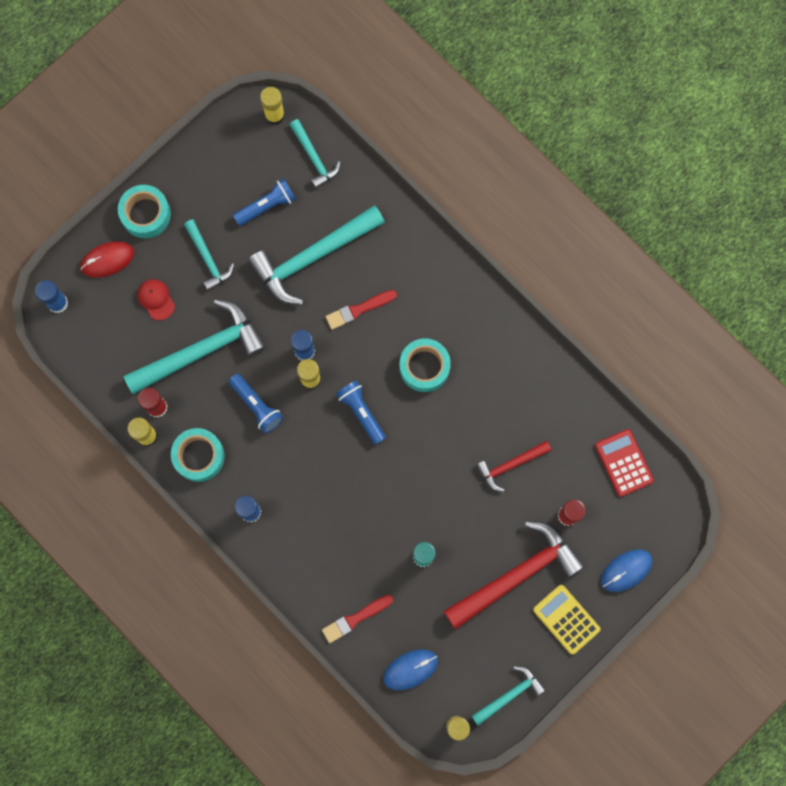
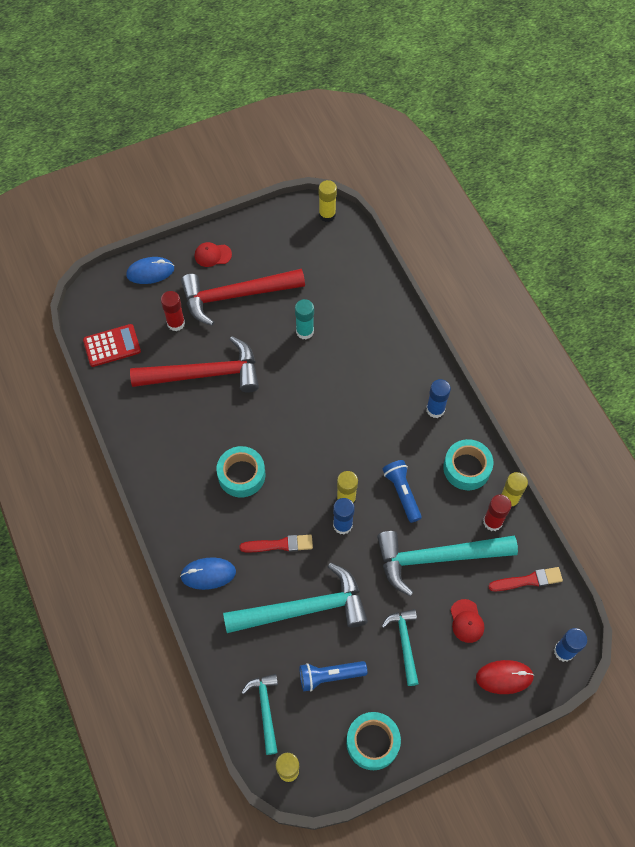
camera: 160 degrees left, 15 degrees down
(146, 214) = (453, 711): turquoise tape -> turquoise tape (372, 742)
(355, 619) = (376, 306): red brush -> red brush (528, 580)
(361, 412) = (311, 456): blue flashlight -> none
(410, 669) = (346, 260): blue mouse -> blue mouse (208, 574)
(509, 695) = (278, 221): turquoise hammer -> none
(510, 465) = (204, 374): red hammer -> red hammer, size x1.89
(566, 619) = (212, 255): yellow calculator -> red cap
(623, 463) = (112, 346): red calculator -> red calculator turned 105 degrees counterclockwise

